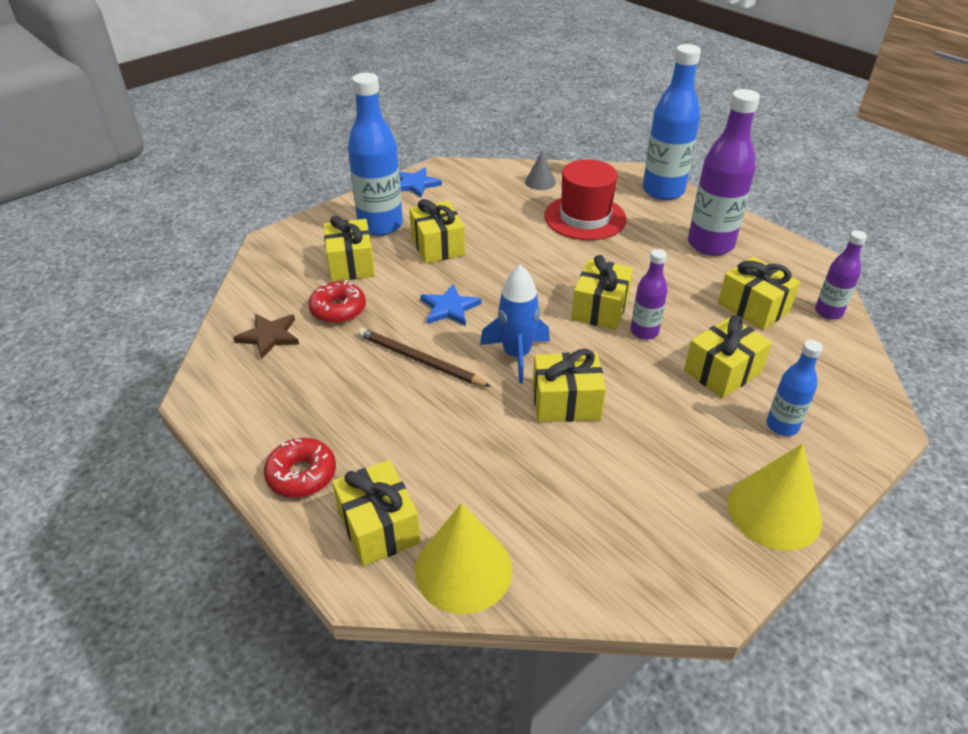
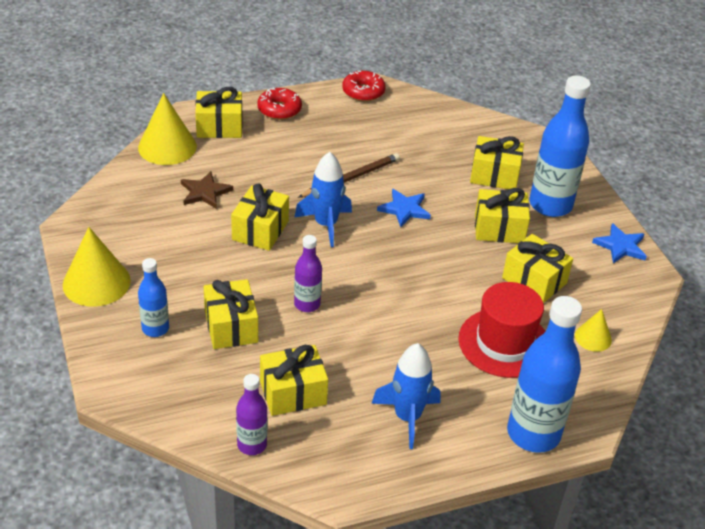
camera: 110 degrees right, 0 degrees up
(269, 336) = (421, 121): brown star -> brown star (205, 192)
(338, 309) = (435, 156): red donut -> red donut (363, 92)
(540, 182) = (593, 337): grey cone -> yellow cone
(600, 308) = (353, 291): yellow gift -> yellow gift (534, 281)
(710, 245) = (407, 417): purple bottle -> blue rocket

